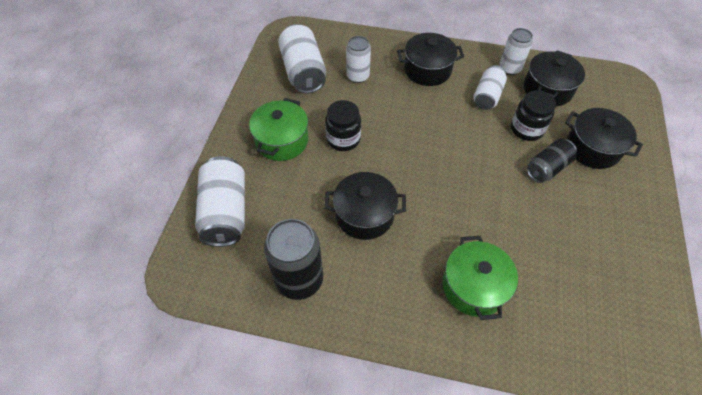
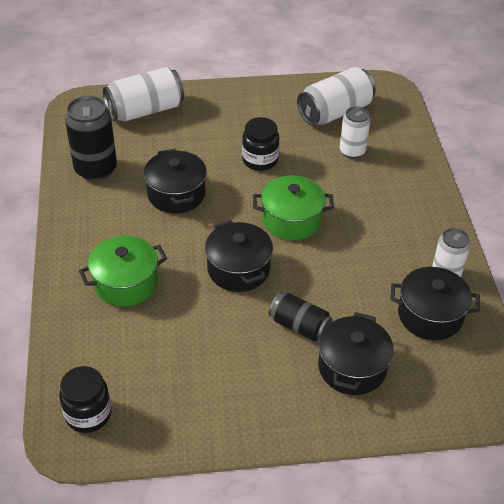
camera: 70 degrees right, 10 degrees down
(282, 141) = (237, 121): green pot -> green pot (291, 220)
(427, 70) = (396, 202): black pot -> black pot (238, 269)
(487, 96) = (385, 260): white can -> none
(526, 129) = (350, 301): black jar -> black jar (88, 414)

